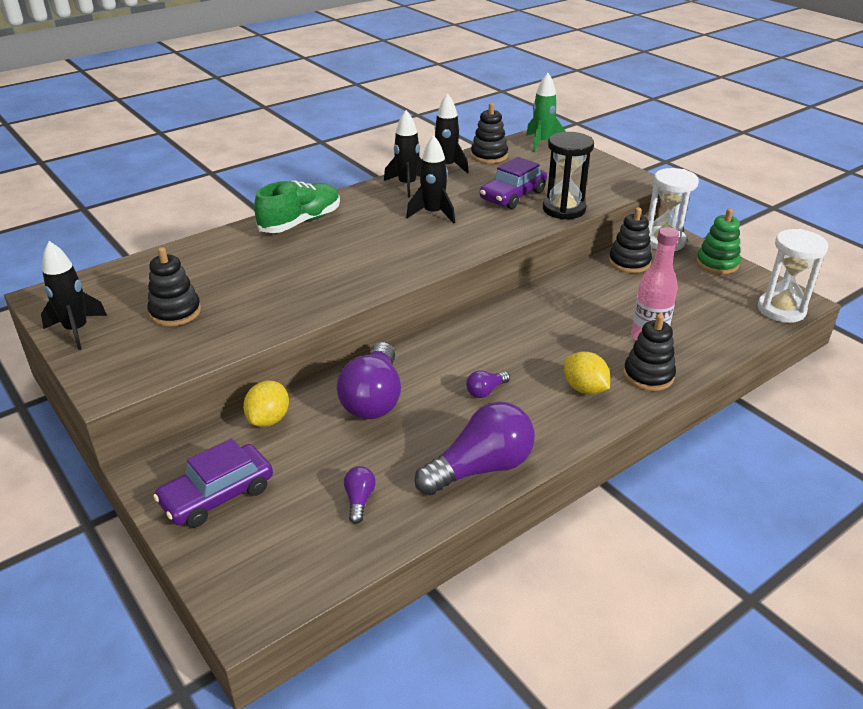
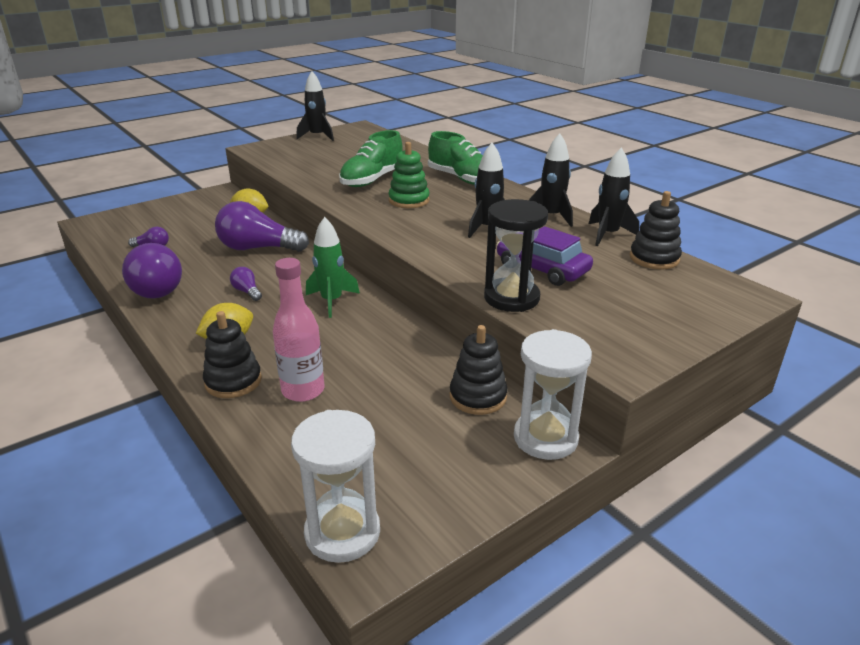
camera: 90 degrees right, 5 degrees down
(175, 312) = (330, 154): black stacking toy -> none
(217, 495) = (186, 209): purple car -> none
(288, 276) = (372, 180): none -> green shoe
(542, 143) = (722, 295): green rocket -> green rocket (332, 301)
(717, 263) = (483, 485): green stacking toy -> green stacking toy (409, 200)

